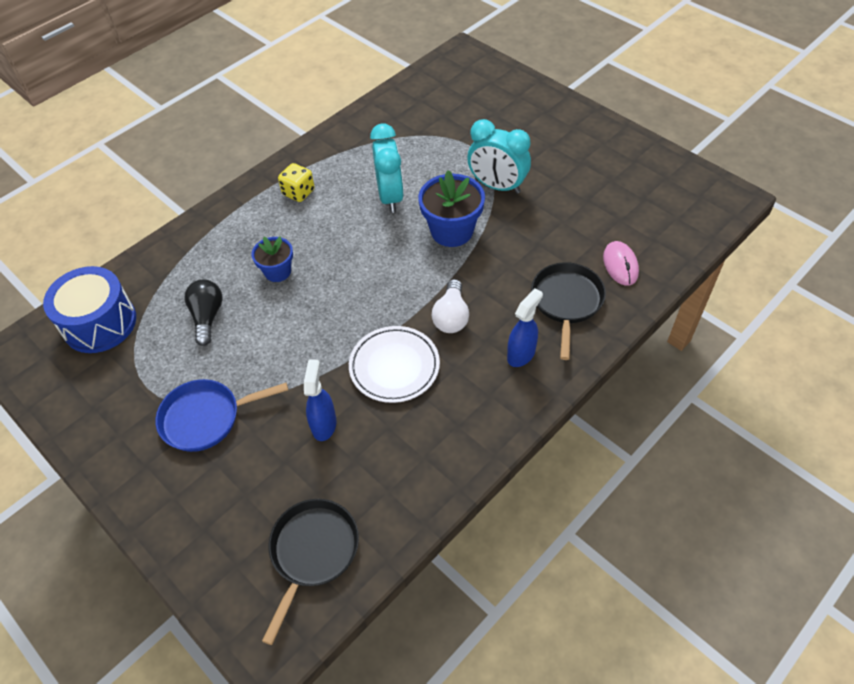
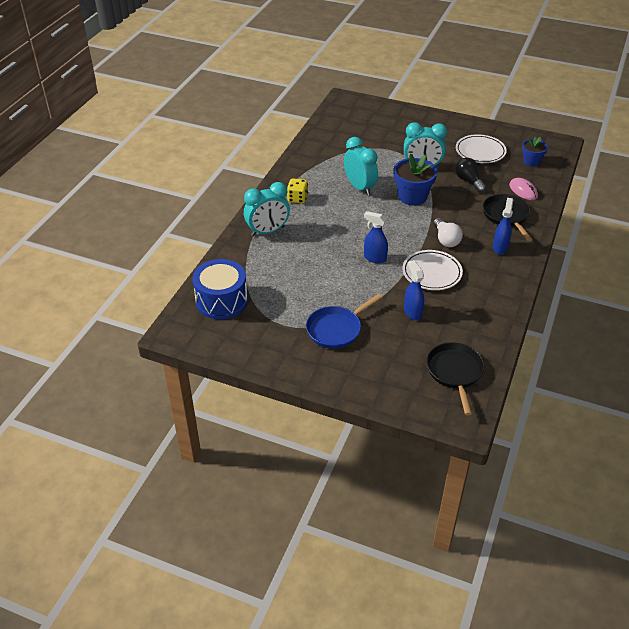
camera: 25 degrees left, 10 degrees down
(207, 317) = (293, 278): black light bulb -> black light bulb (469, 181)
(227, 233) = (267, 231): none -> turquoise clock
(277, 271) = (319, 244): blue flower pot -> blue flower pot (531, 161)
(333, 317) = (374, 258): none -> blue spray bottle
(598, 181) = (480, 152): none -> white plate

